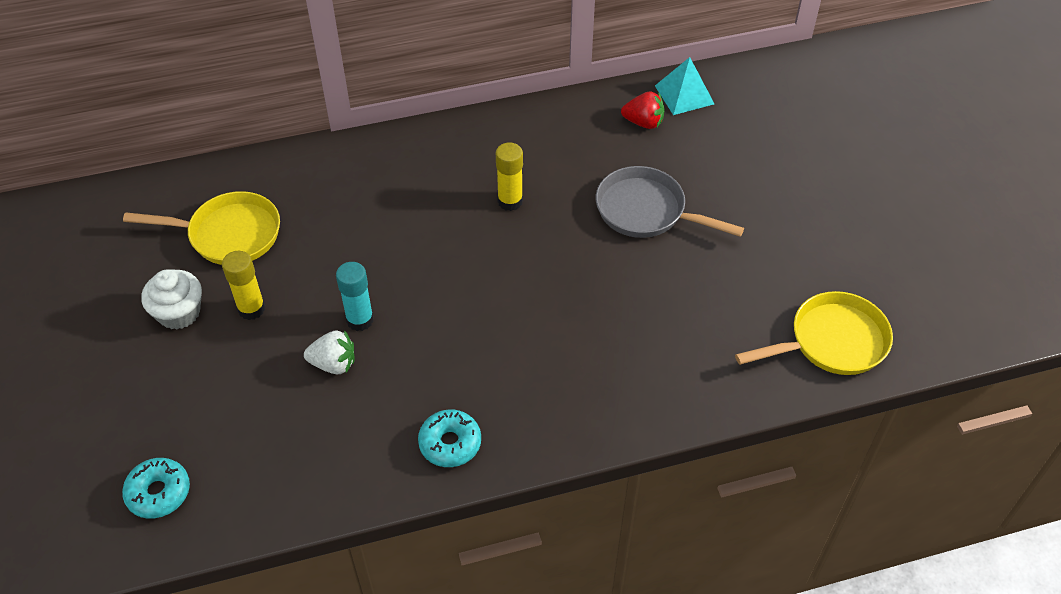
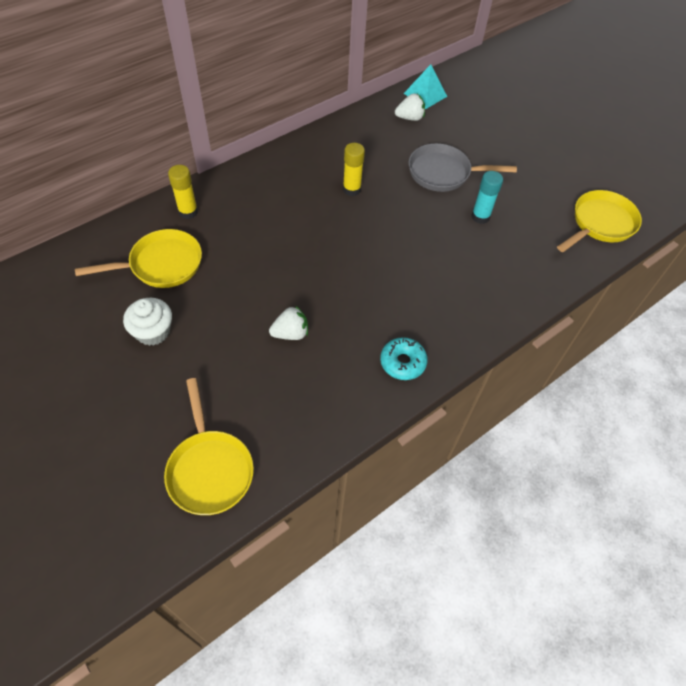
camera: 25 degrees left, 5 degrees up
(158, 493) = (209, 469): turquoise donut -> yellow pan
(251, 309) = (208, 313): yellow glue stick -> yellow glue stick (188, 212)
(360, 320) = (292, 297): turquoise glue stick -> turquoise glue stick (480, 217)
(643, 122) = (410, 118): red strawberry -> white strawberry

